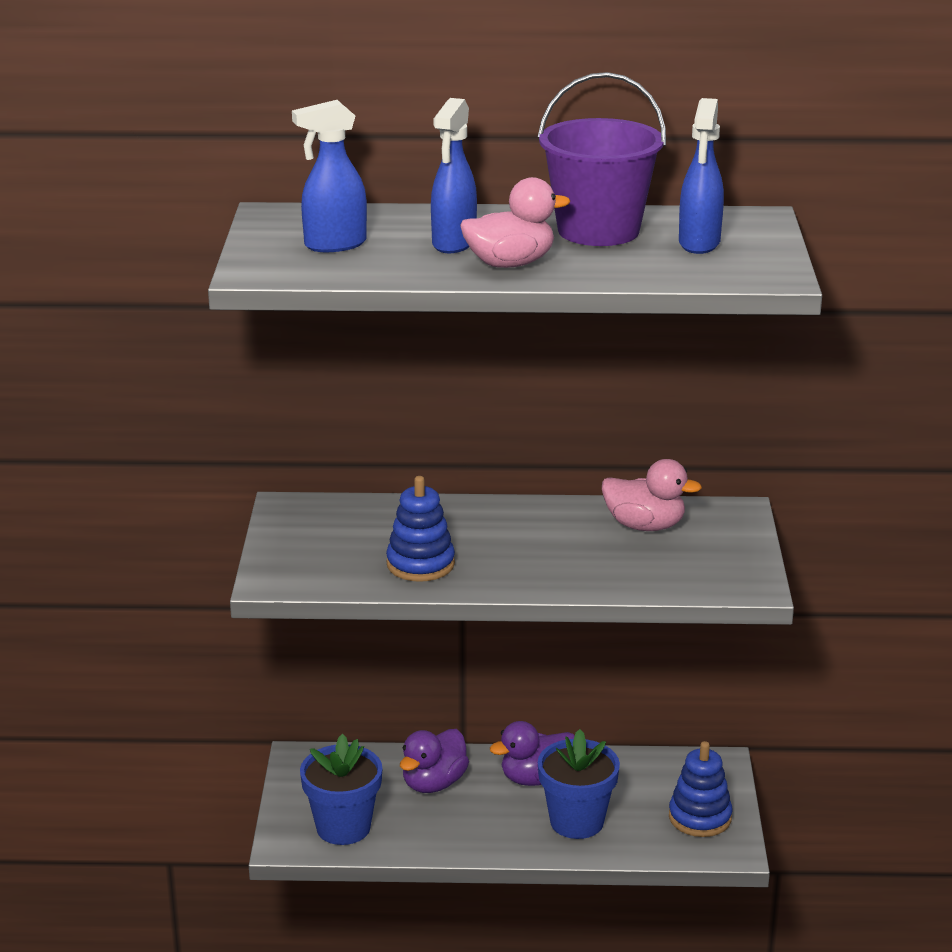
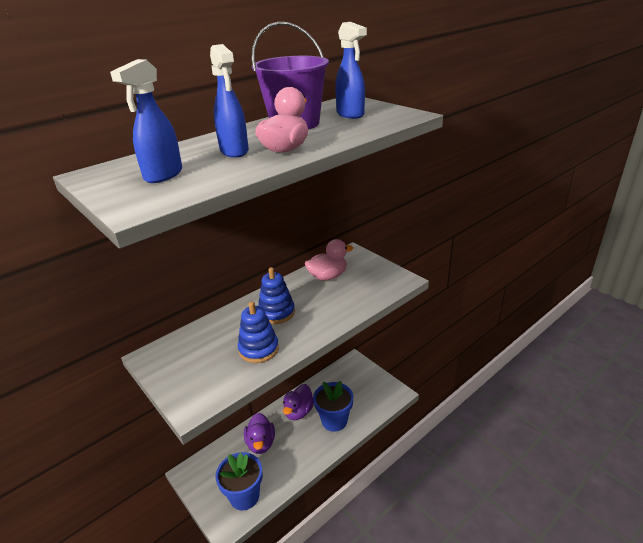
camera: 40 degrees left, 5 degrees up
(700, 817) = (373, 387): blue stacking toy -> blue stacking toy (276, 312)

